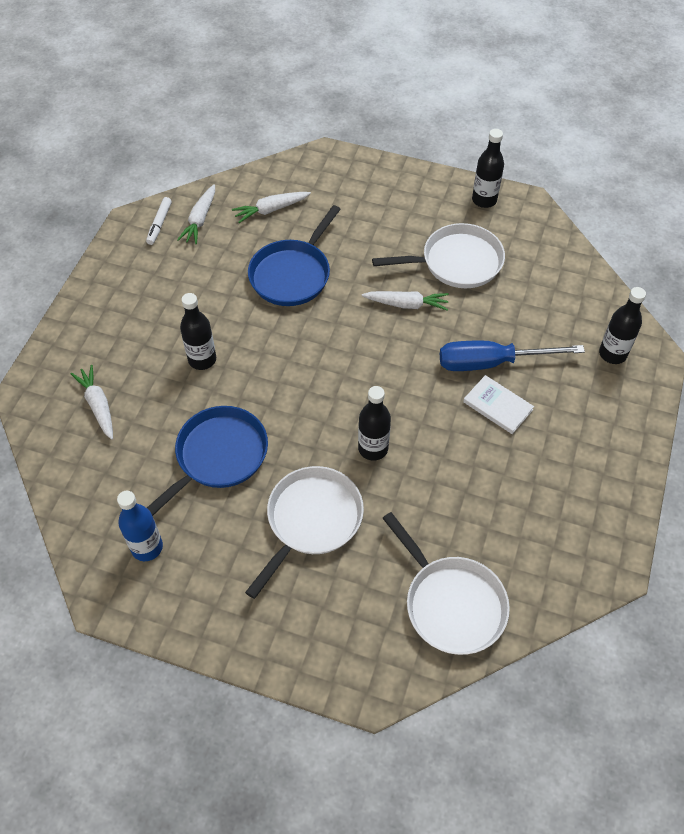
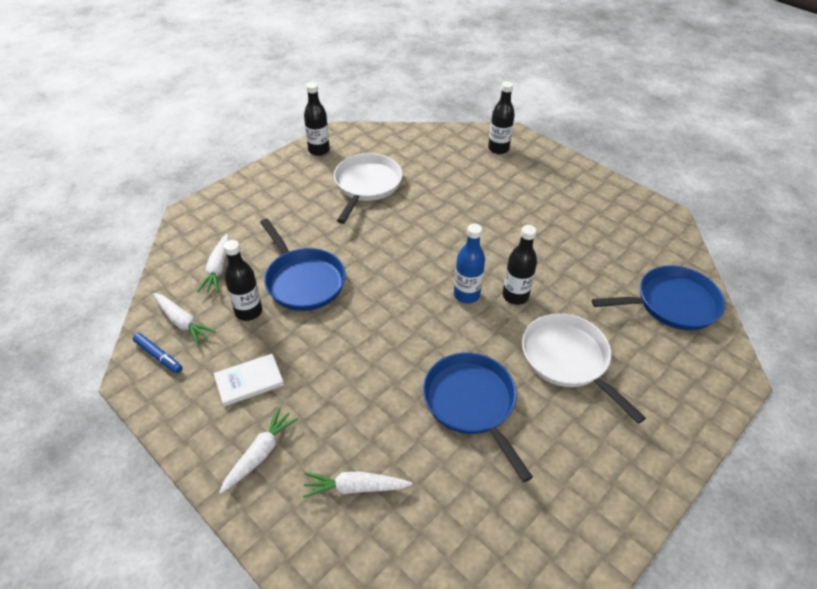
camera: 65 degrees left, 10 degrees down
(147, 547) = (549, 497): blue bottle -> blue bottle (466, 295)
(159, 224) = (159, 356): white marker -> blue marker
(202, 359) = (354, 378): black bottle -> black bottle (248, 311)
(406, 304) = (387, 226): white carrot -> white carrot (260, 454)
(451, 603) = (672, 303): white pan -> blue pan
(491, 362) = (471, 204): blue screwdriver -> none
(497, 406) = (511, 215): white book -> white book (249, 381)

